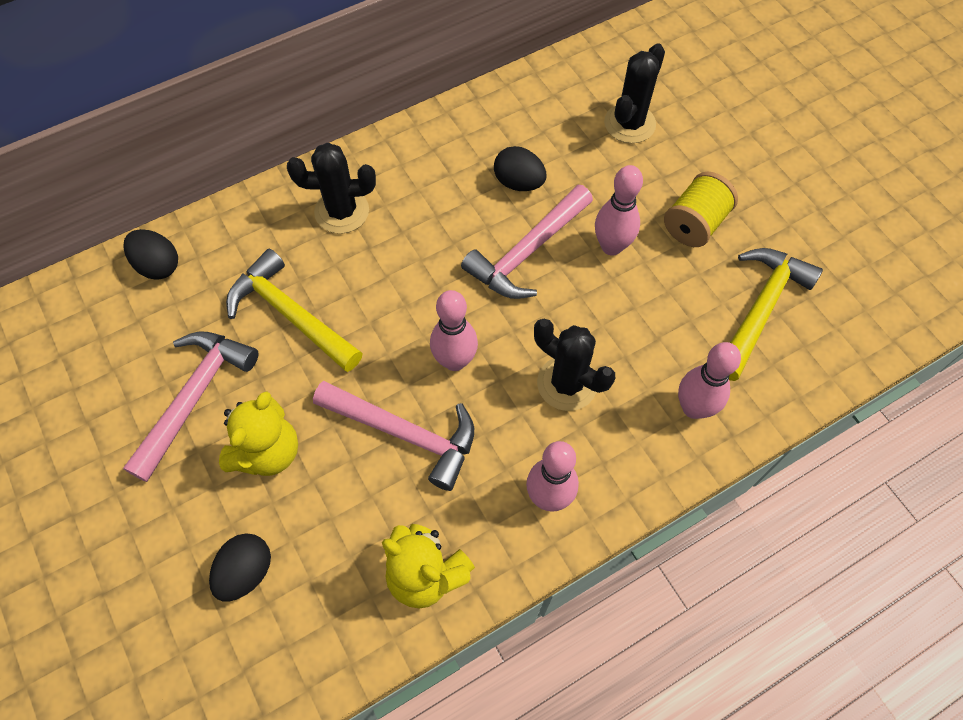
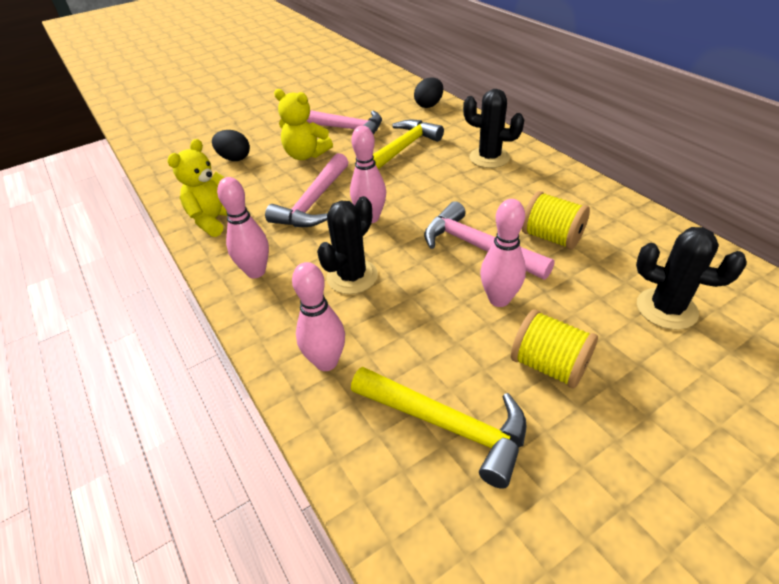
camera: 90 degrees right, 20 degrees down
(342, 211) = (489, 158): black cactus -> black cactus turned 60 degrees counterclockwise
(518, 182) = (551, 237): black egg -> yellow spool

